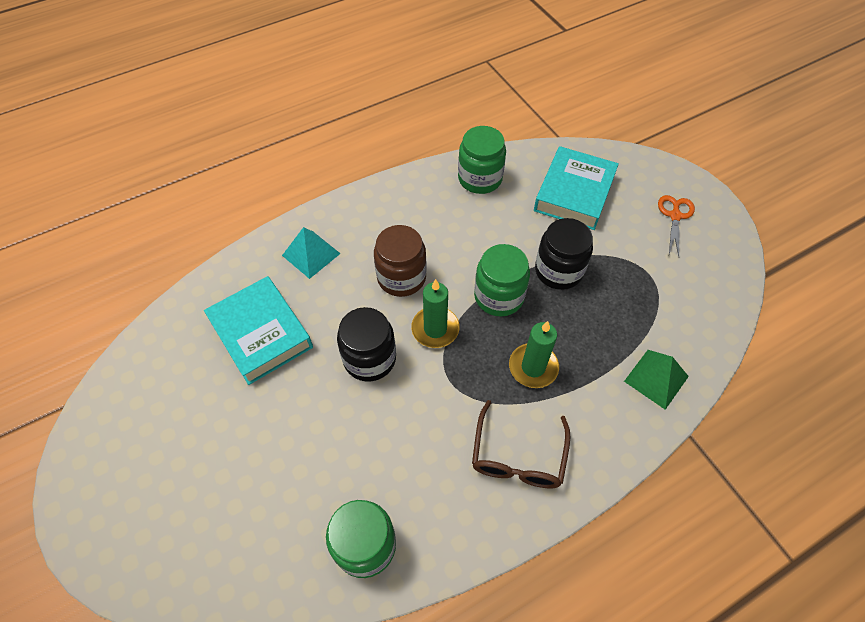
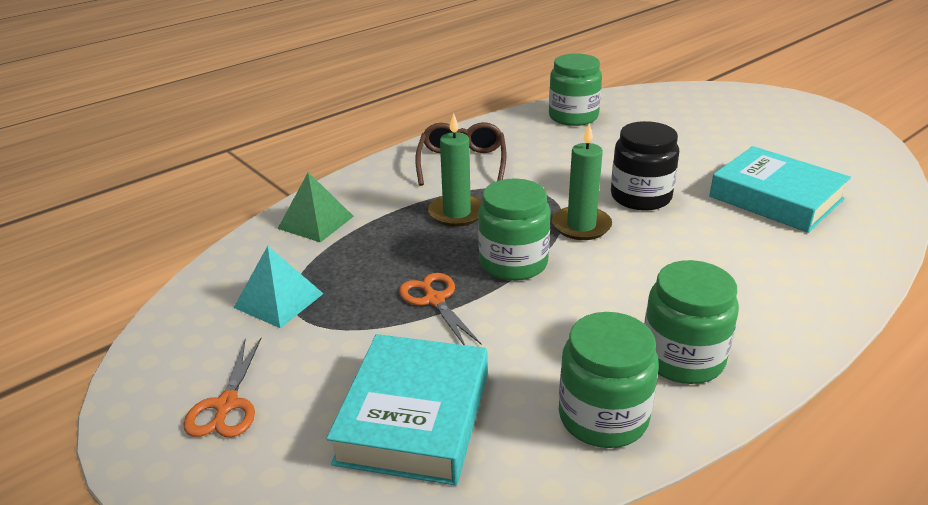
camera: 170 degrees right, 25 degrees down
(311, 254) = (796, 269): turquoise pyramid -> turquoise pyramid (279, 300)
(401, 277) = (652, 263): brown jar -> none
(423, 203) = (682, 358): none -> green jar
(558, 271) = (434, 300): black jar -> orange scissors

